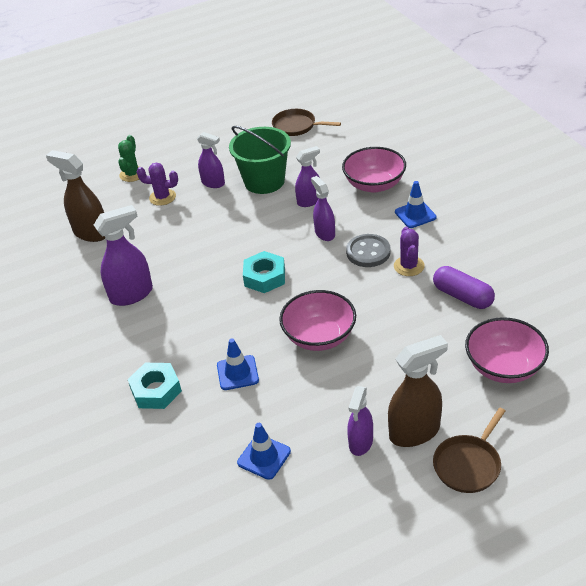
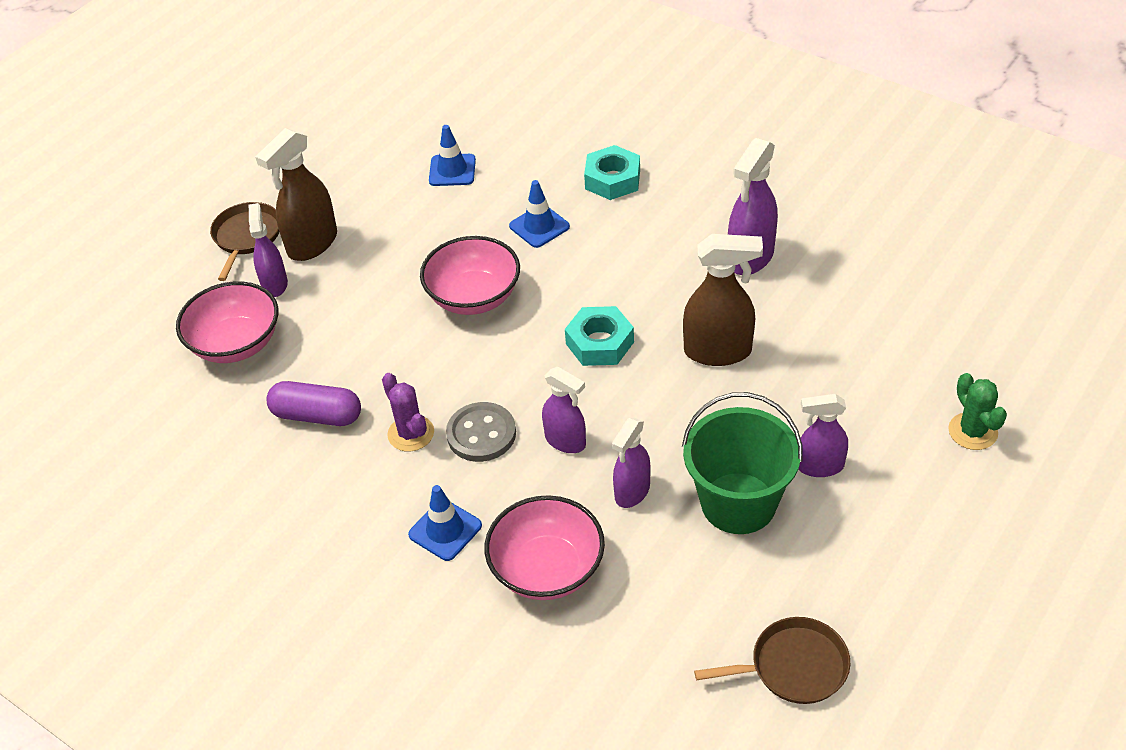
camera: 150 degrees right, 5 degrees up
(91, 233) = (907, 312): brown spray bottle -> brown spray bottle (718, 351)
(162, 197) = (872, 408): purple cactus -> none
(360, 443) = (363, 215): purple spray bottle -> purple spray bottle (274, 284)

